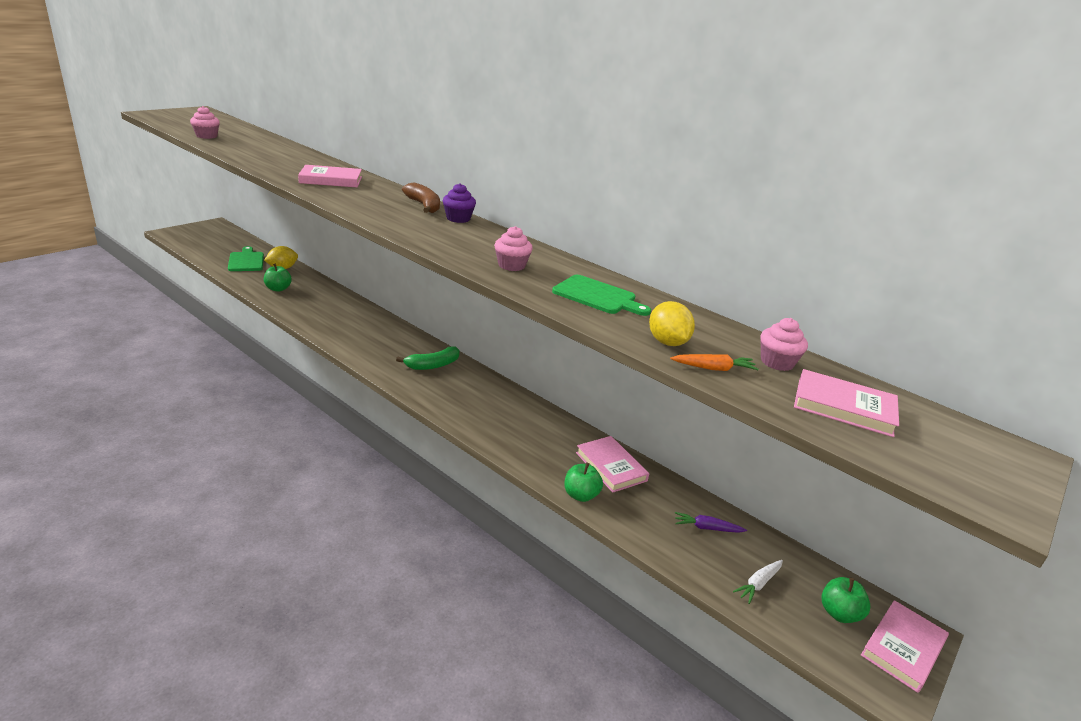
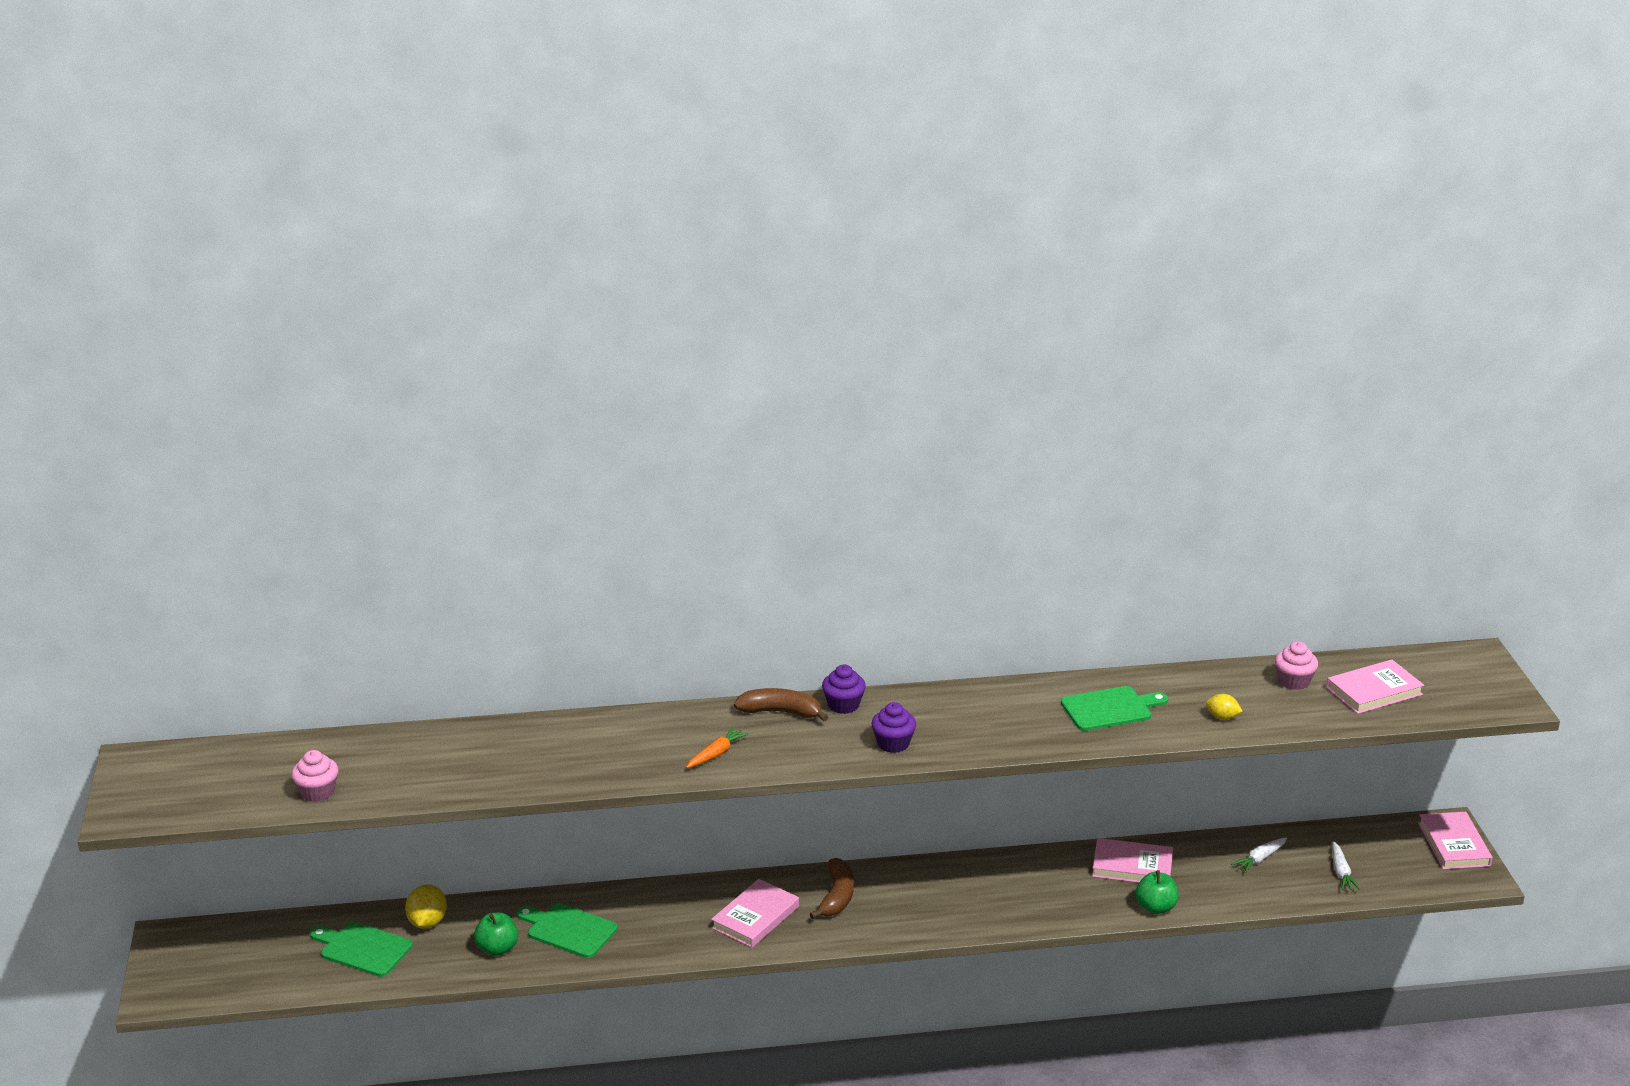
camera: 45 degrees left, 0 degrees up
(313, 301) = (569, 930): none -> green cutting board
(331, 180) = (626, 747): pink book -> pink book (755, 917)
(433, 365) = (837, 897): green banana -> brown banana
(436, 238) = (893, 743): none -> purple cupcake
(511, 265) = (1002, 726): pink cupcake -> none
(667, 342) = (1222, 717): yellow lemon -> yellow lemon, size x0.62
(707, 528) = (1260, 859): purple carrot -> white carrot
(714, 368) = (1279, 718): orange carrot -> orange carrot (716, 754)
(839, 613) = (1401, 852): green apple -> none

